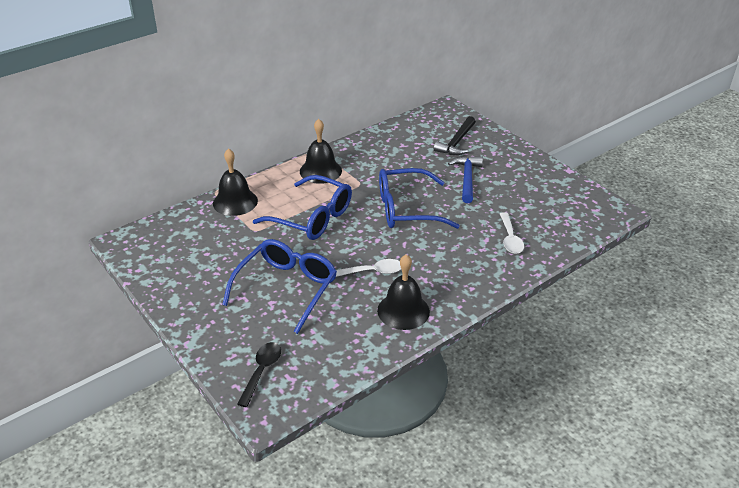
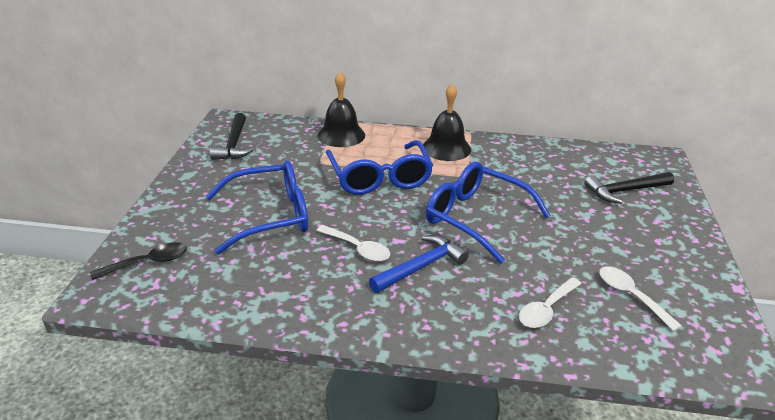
camera: 45 degrees right, 5 degrees down
(166, 256) = (234, 144): none -> black hammer
(403, 311) = (328, 299): black bell -> none
(467, 179) = (585, 227): blue hammer -> blue hammer (421, 267)
(534, 205) = (631, 296): none -> white spoon

